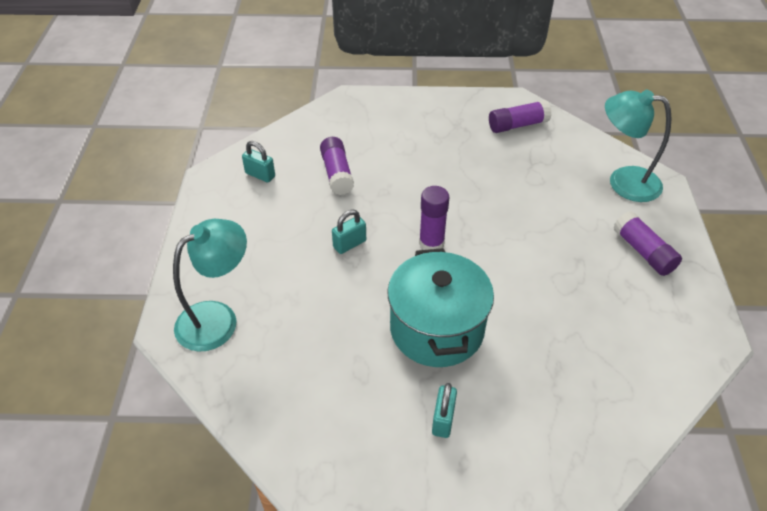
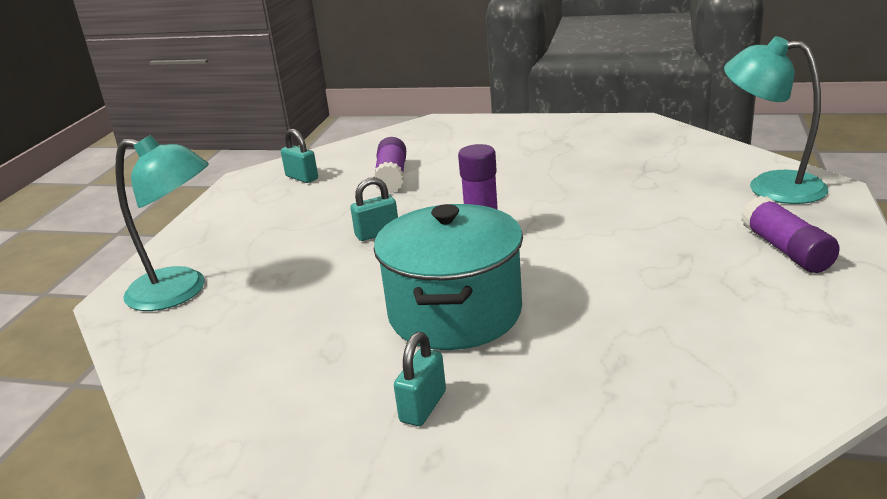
camera: 15 degrees right, 20 degrees down
(218, 318) = (181, 291): turquoise lamp -> turquoise lamp turned 45 degrees clockwise
(517, 125) = (636, 140): purple glue stick -> none

